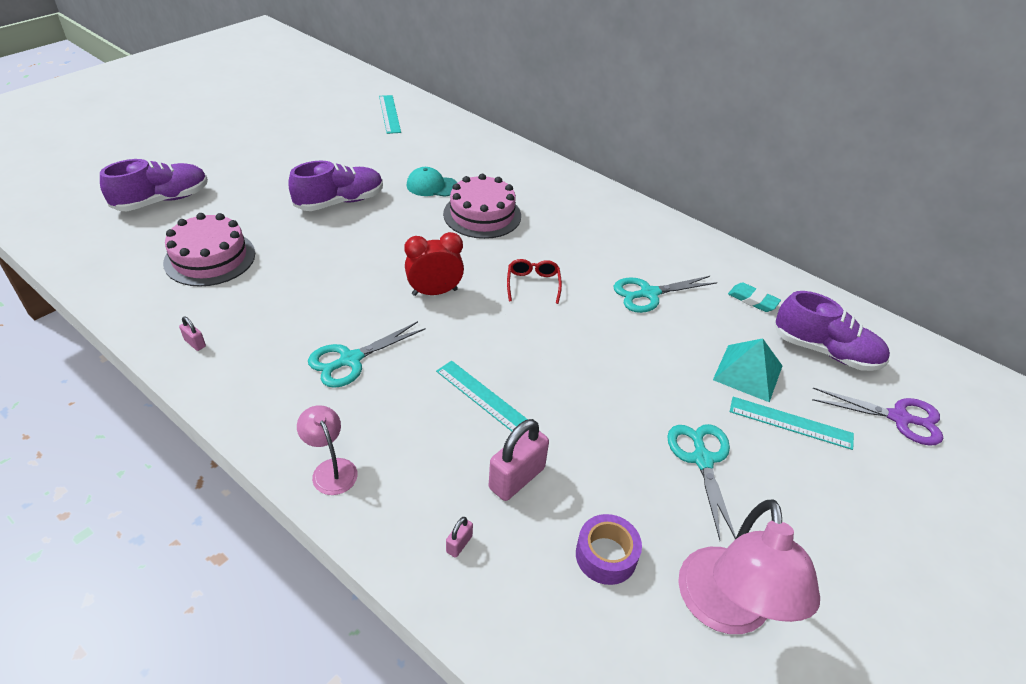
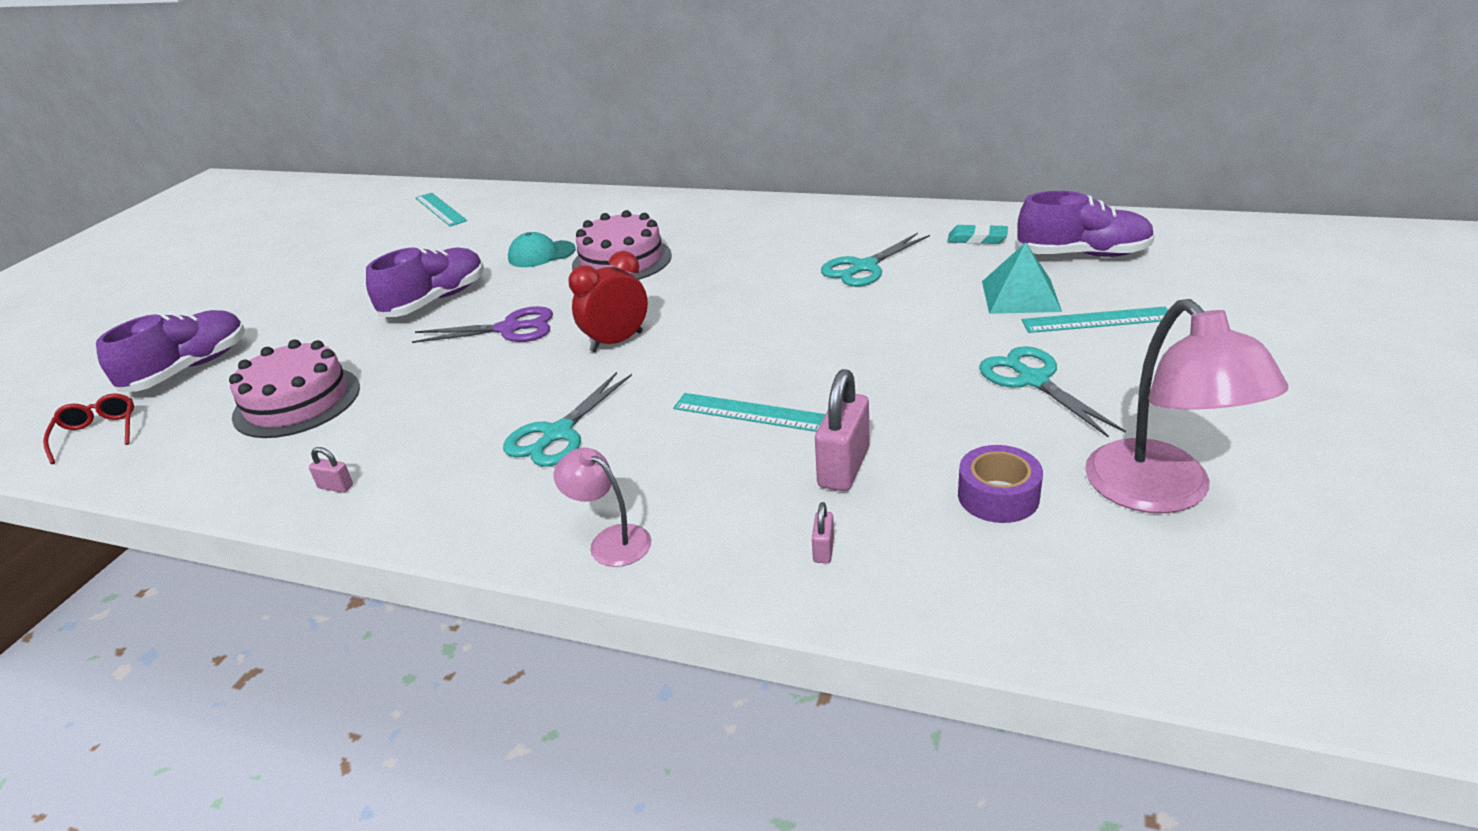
camera: 15 degrees left, 10 degrees down
(533, 284) = (728, 299): red glasses -> red glasses (98, 433)
(899, 418) = (1198, 281): purple scissors -> purple scissors (510, 329)

